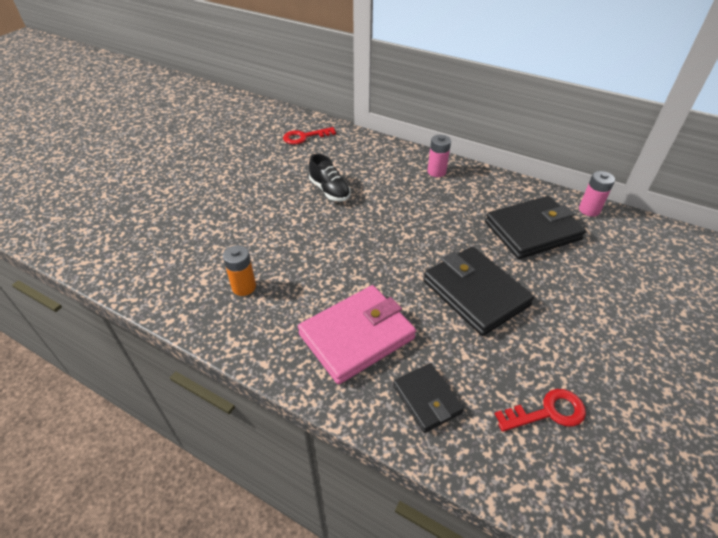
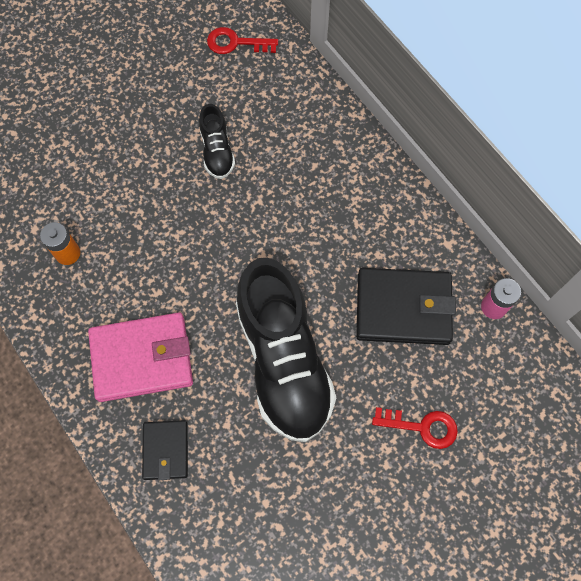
camera: 25 degrees right, 25 degrees up
(436, 172) = (357, 170): pink battery -> none
(475, 293) = (284, 361): black wallet -> black shoe
(547, 412) = (260, 512): red key -> red key (422, 427)

